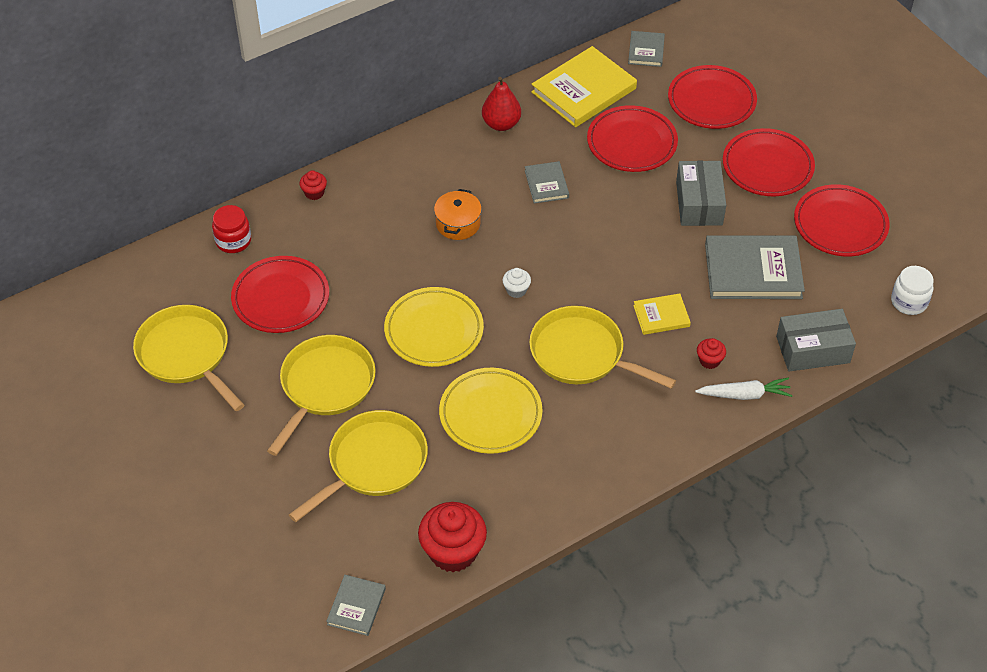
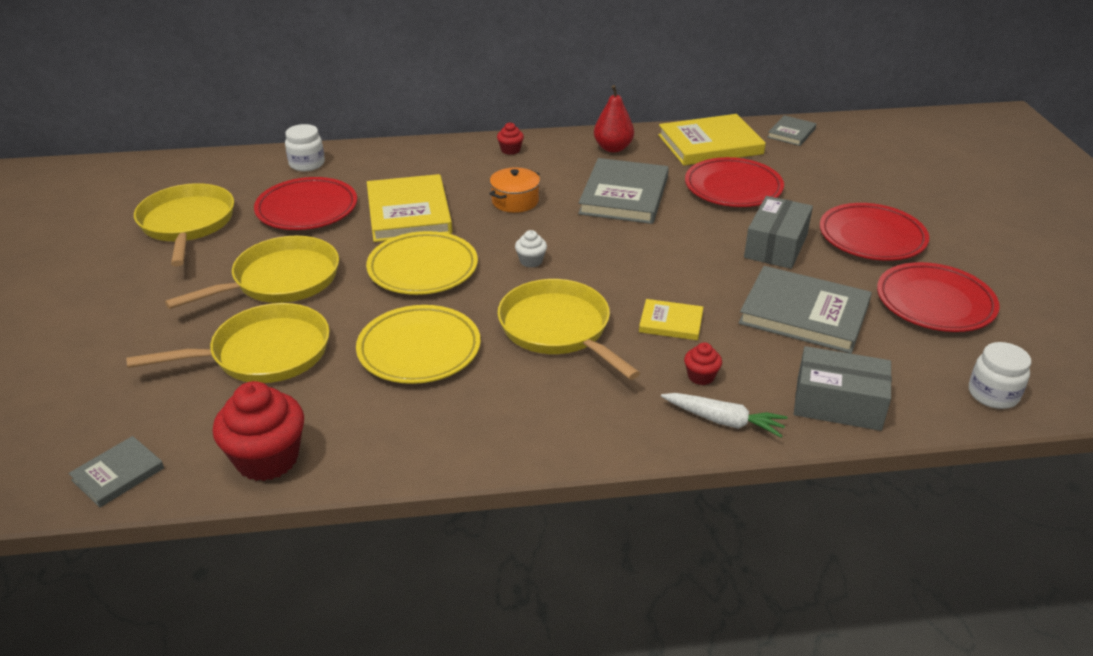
camera: 25 degrees right, 15 degrees down
(233, 241) = (307, 164): red jar -> white jar
(314, 193) = (405, 152): red cupcake -> red cupcake (510, 150)
(375, 270) = (409, 213): none -> yellow book
(546, 184) = (624, 195): grey book -> grey book, size x1.92
(711, 101) = (838, 178): red plate -> none

